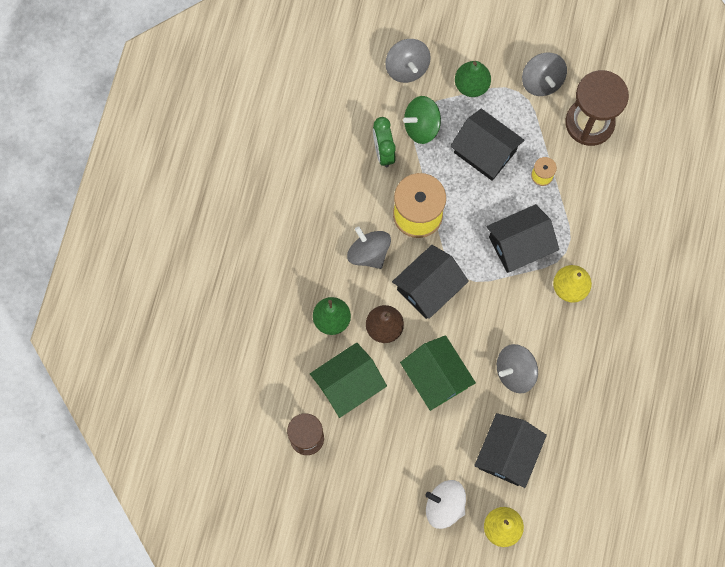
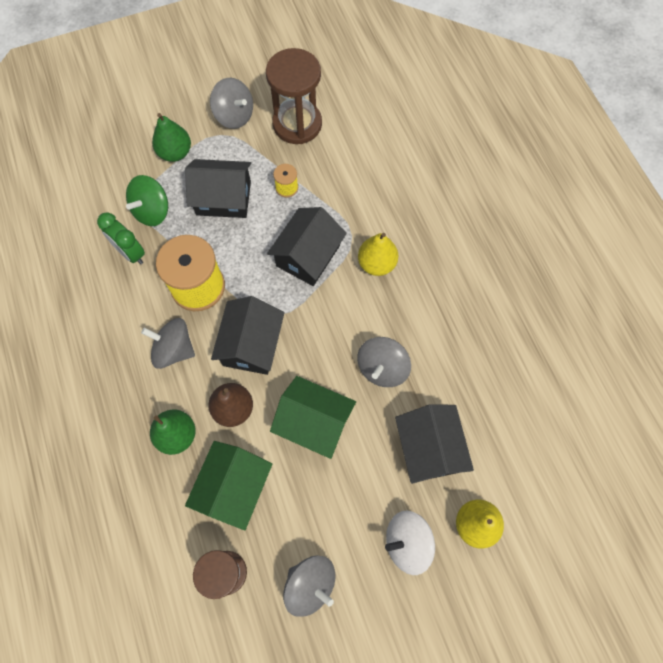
camera: 35 degrees left, 5 degrees down
(407, 68) = (107, 171): grey spinning top -> grey spinning top (310, 584)

